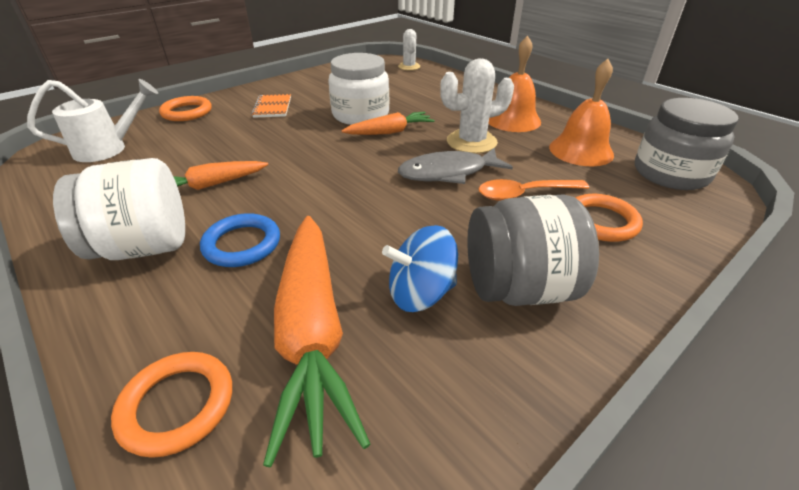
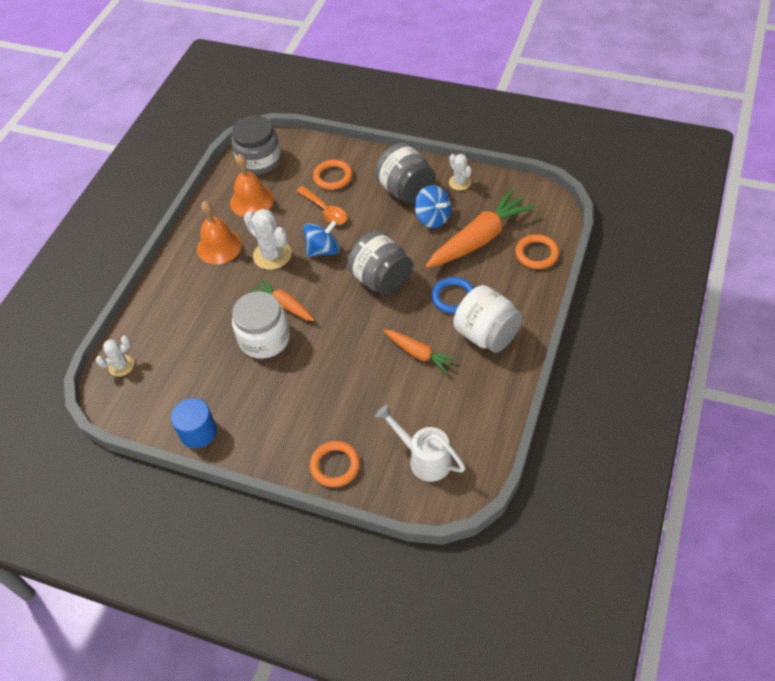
camera: 115 degrees left, 15 degrees up
(272, 107) = (286, 409): orange notebook -> none
(308, 77) = (198, 432): none -> blue cylinder
(349, 197) = (381, 280): none -> grey jar
(448, 173) = (323, 250): grey fish -> blue spinning top
(494, 384) = (460, 182): none -> white cactus

